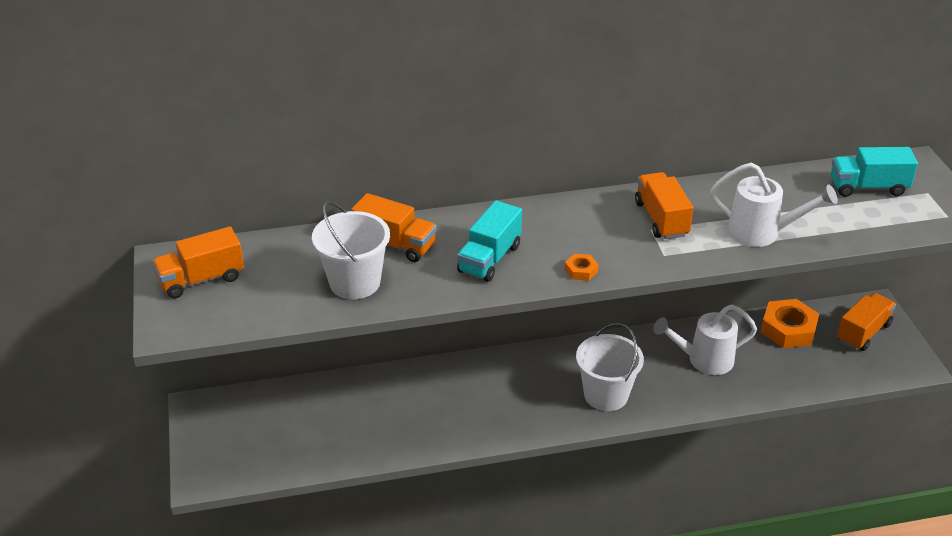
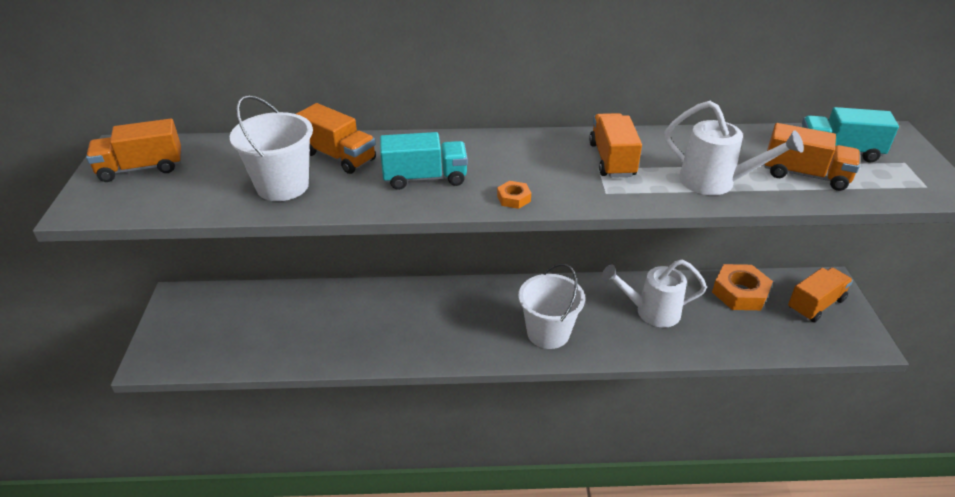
camera: 10 degrees right, 0 degrees up
(489, 259) = (425, 178): turquoise truck -> turquoise truck turned 135 degrees counterclockwise
(840, 216) = (805, 175): none -> orange truck

